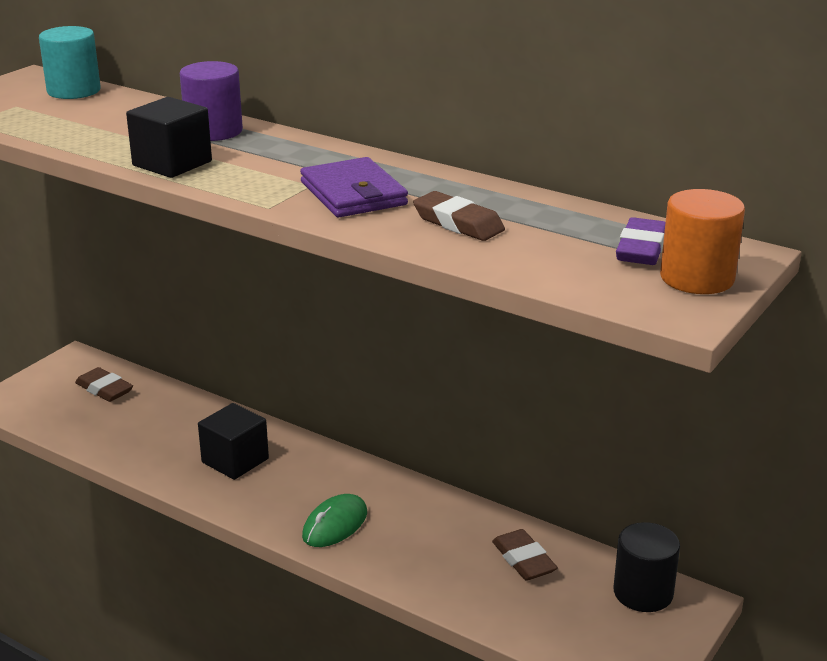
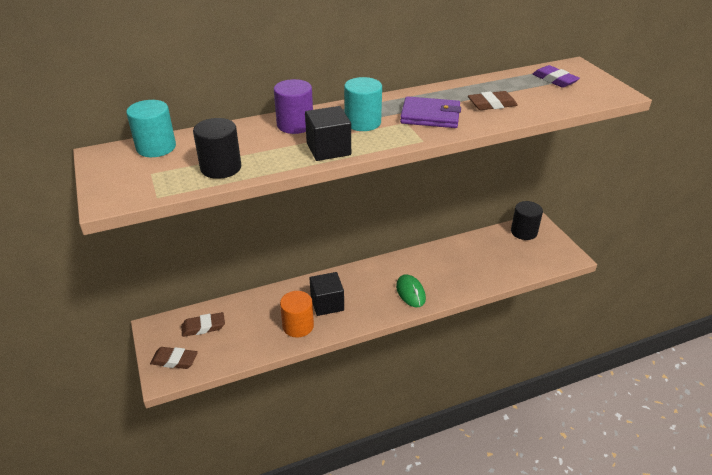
camera: 55 degrees left, 10 degrees up
(62, 128) = (221, 168): none -> black cylinder
(272, 162) = (362, 122): none -> turquoise cylinder
(523, 560) = (480, 251): brown eraser -> brown eraser (174, 360)
(697, 278) = (590, 80): orange cylinder -> orange cylinder (298, 326)

